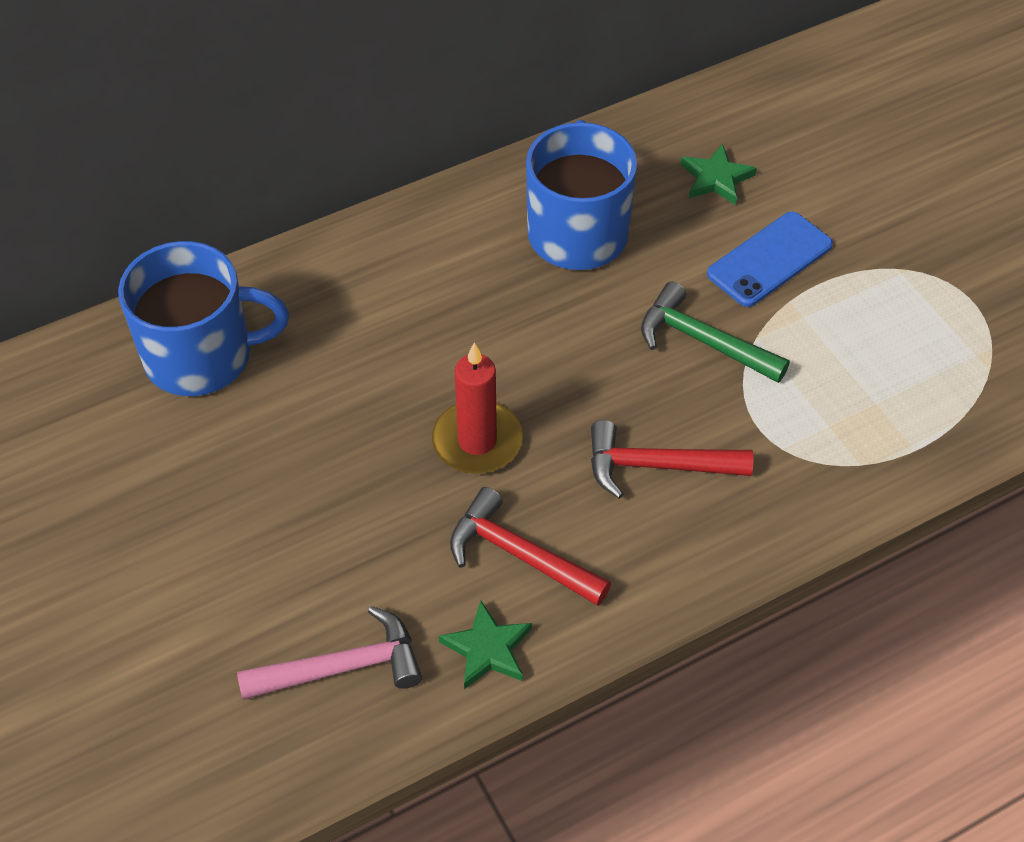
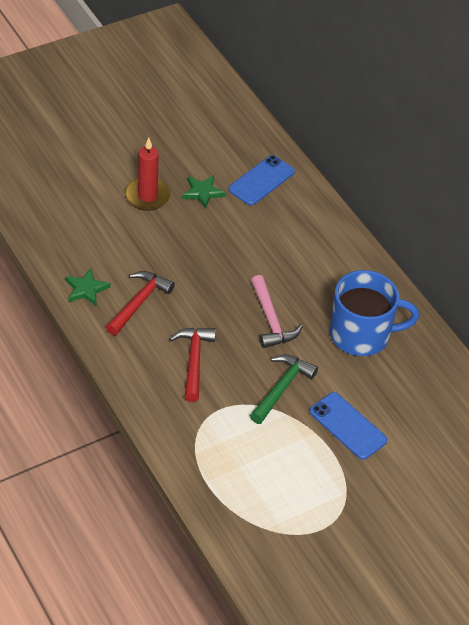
camera: 85 degrees right, 5 degrees down
(202, 356) = (261, 181): blue mug -> blue phone
(342, 667) = (79, 237): pink hammer -> pink hammer (271, 320)
(477, 441) = (209, 287): red candle -> red candle (147, 196)
(716, 178) = (414, 405): green star -> green star (202, 192)

